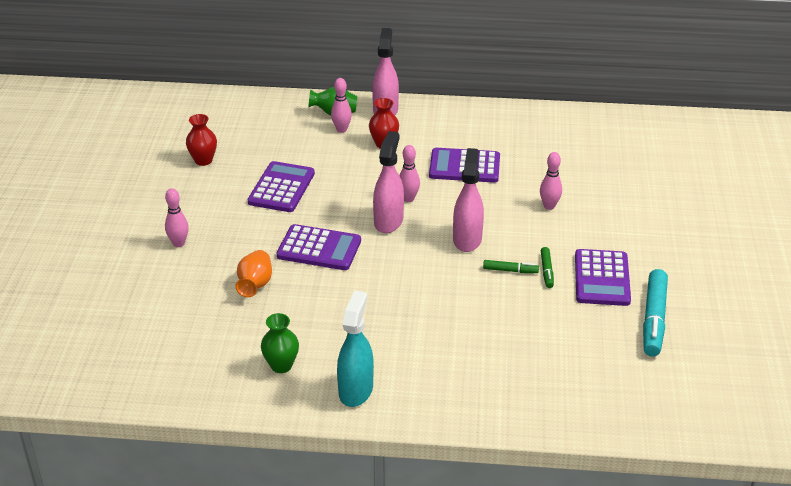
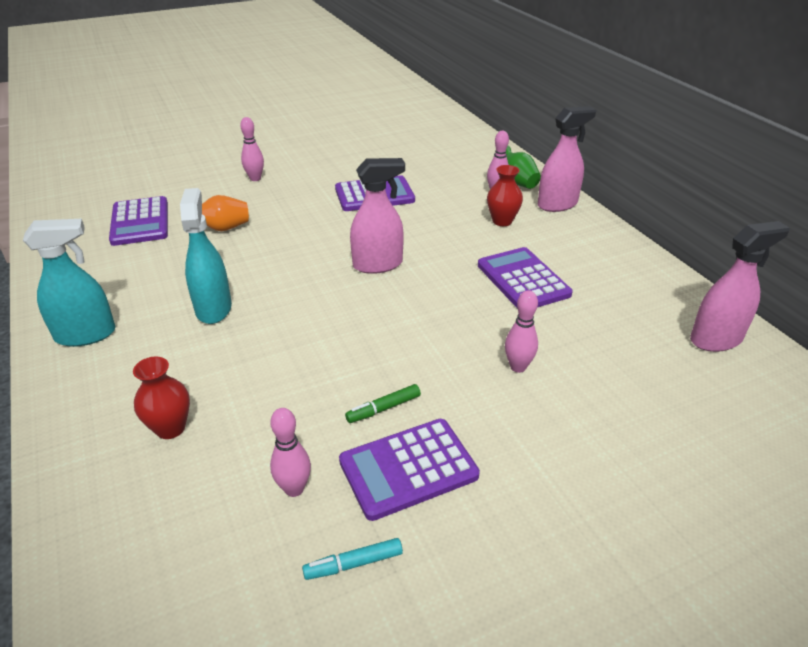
camera: 60 degrees right, 0 degrees up
(203, 160) = (376, 152): red vase -> red vase (170, 428)
(281, 365) = (109, 279): green vase -> none
(319, 248) = (300, 241): purple calculator -> purple calculator (140, 222)
(376, 316) = (213, 308): none -> turquoise spray bottle
(408, 199) = (427, 264): pink bowling pin -> pink bowling pin (294, 489)
(467, 239) = (392, 324): pink spray bottle -> pink spray bottle (716, 339)
(510, 270) = (360, 377): green marker -> none
(654, 319) = (353, 564): turquoise marker -> turquoise marker, size x0.51

